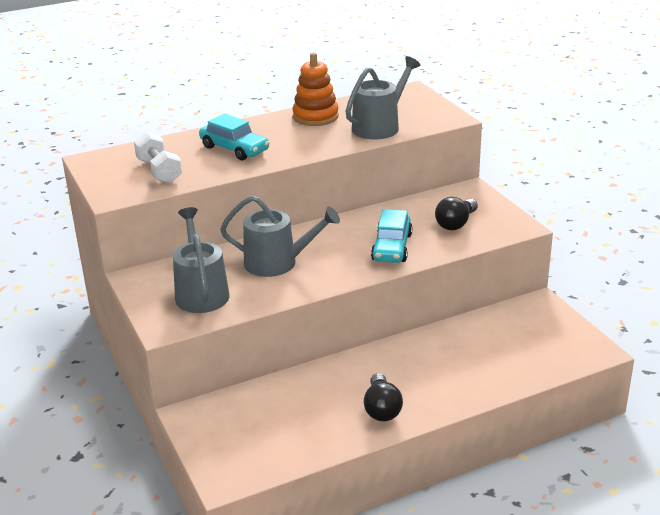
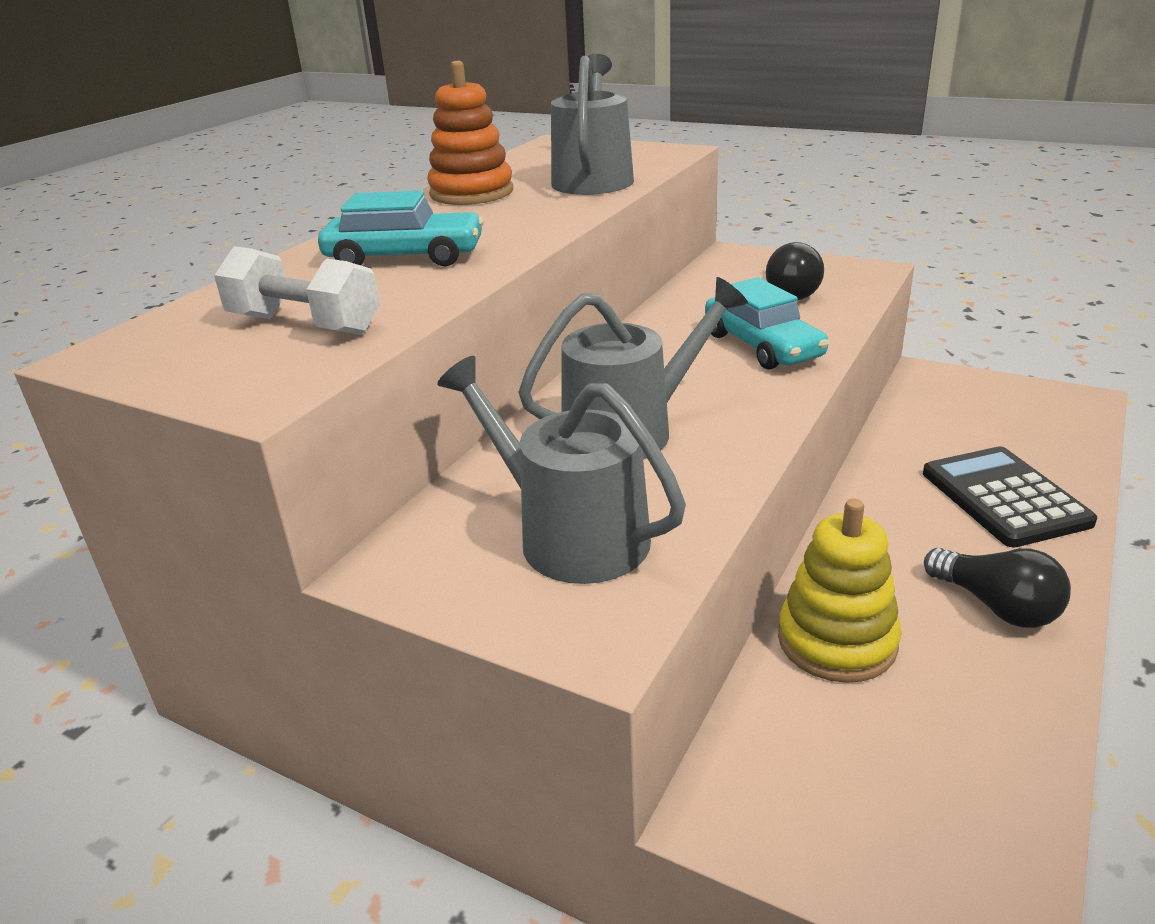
camera: 35 degrees left, 0 degrees up
(301, 389) = (837, 641): none -> yellow stacking toy
(465, 374) = (1004, 497): none -> black calculator

